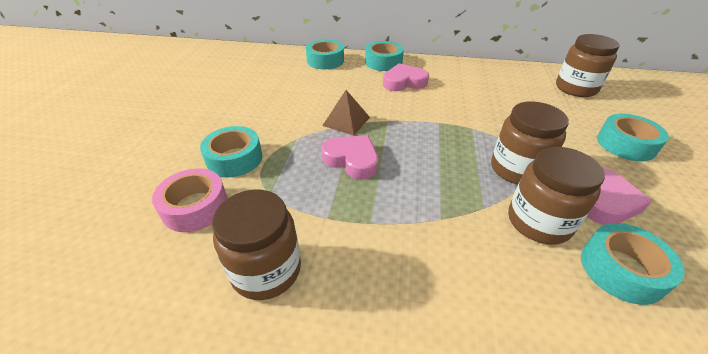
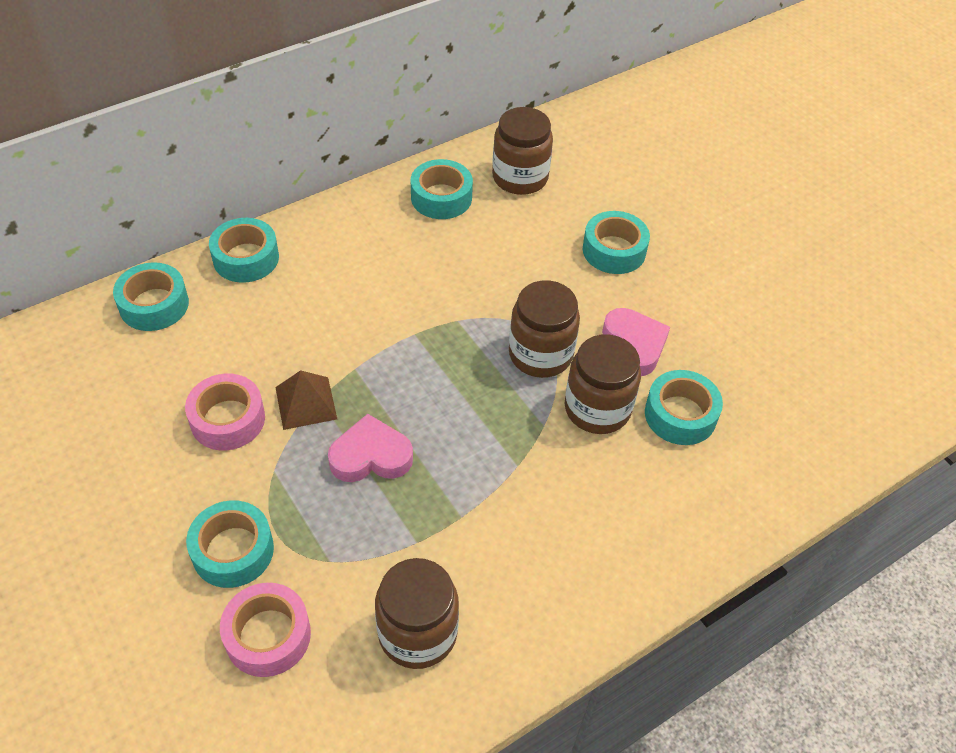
camera: 45 degrees left, 10 degrees up
(303, 109) = (228, 419): none -> pink tape
(404, 82) = (312, 285): pink heart -> none
(513, 79) = (441, 197): none -> turquoise tape

